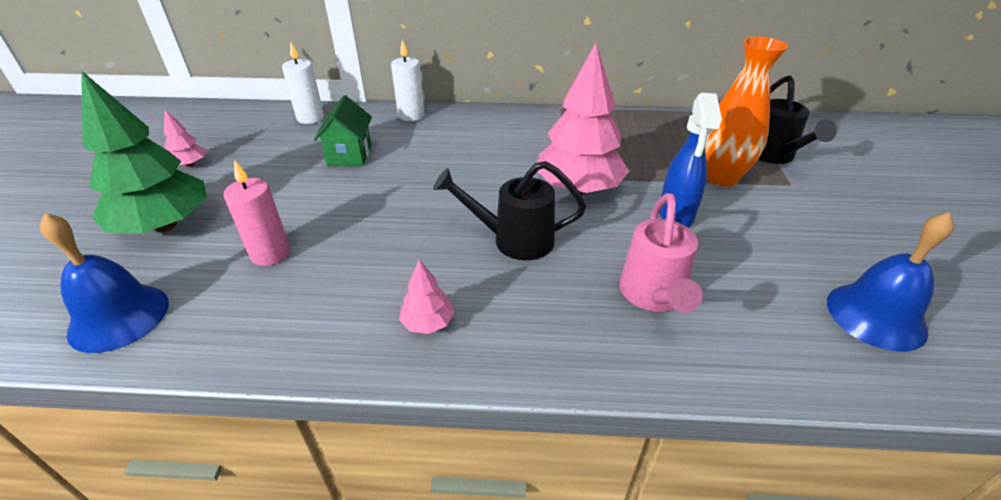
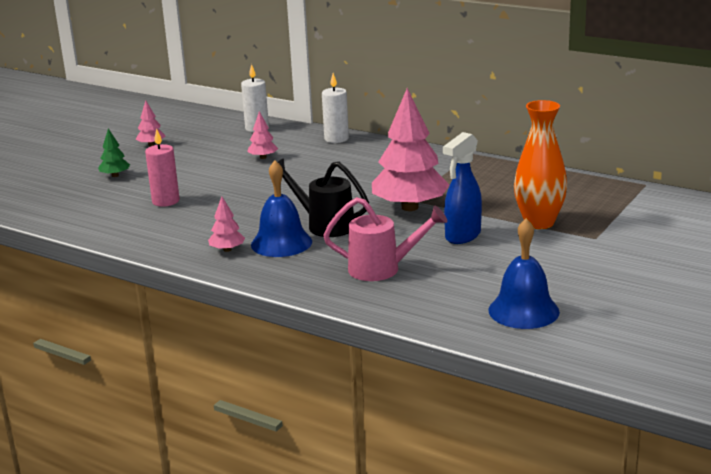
camera: 30 degrees right, 15 degrees down
(119, 317) = (67, 212): blue bell -> blue bell (281, 243)
(164, 225) = (115, 175): green tree -> green tree, size x0.44
(349, 155) = (263, 157): green house -> pink tree
(653, 296) = (382, 269): pink watering can -> pink watering can turned 120 degrees counterclockwise
(772, 155) = (614, 218): black watering can -> none

